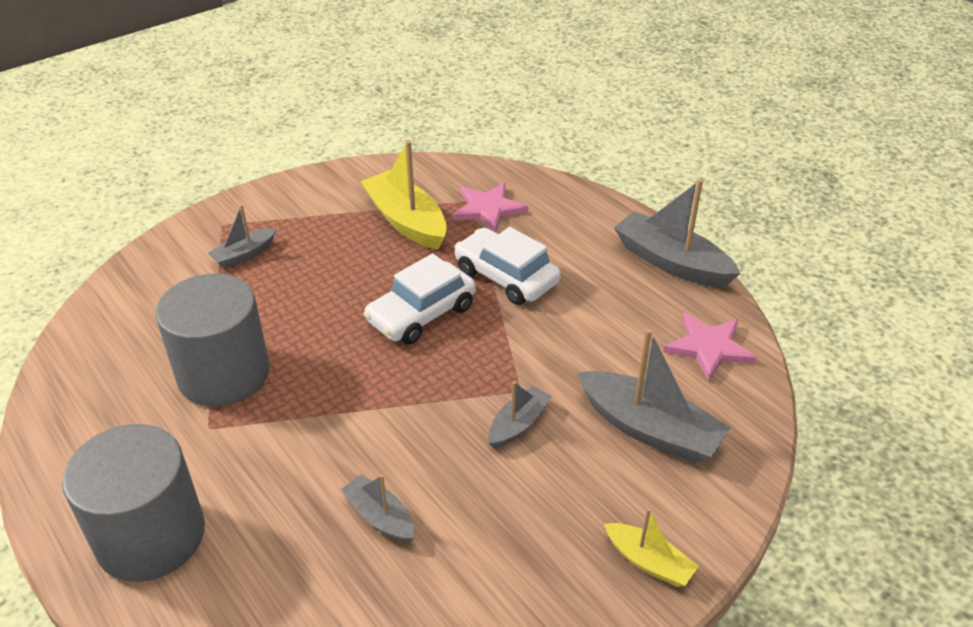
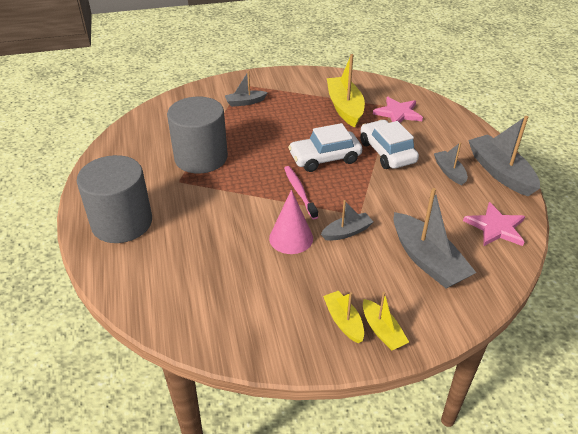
camera: 25 degrees right, 0 degrees up
(380, 517) = (241, 253): grey boat -> grey boat (449, 172)
(414, 382) = (299, 192): none -> pink toothbrush
(442, 463) = (291, 238): none -> pink cone
(589, 568) = (343, 321): none -> yellow boat

